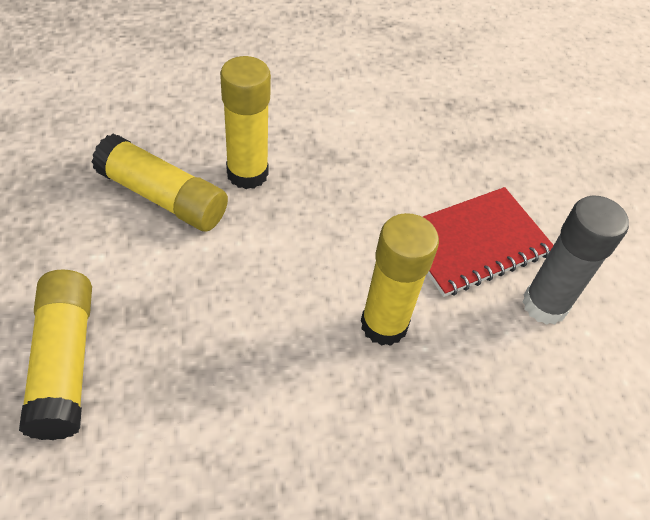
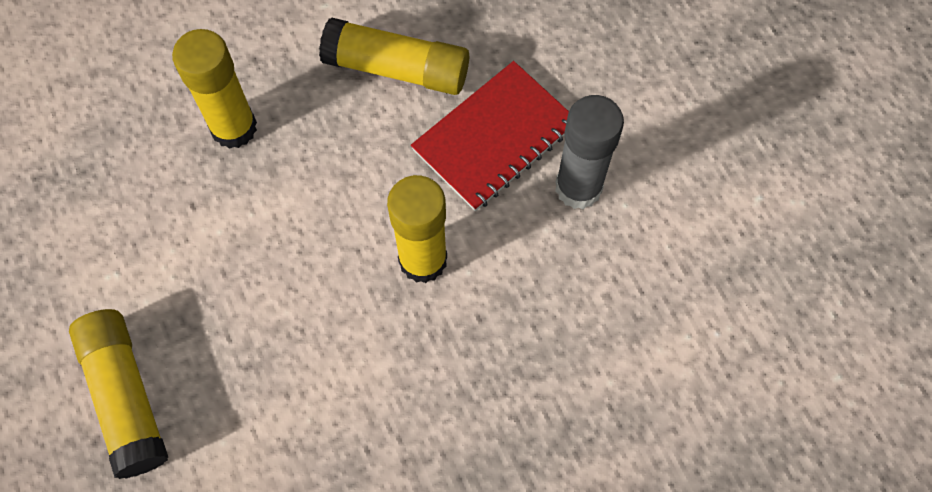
camera: 10 degrees left, 15 degrees up
(163, 197) = (153, 186): yellow glue stick -> yellow glue stick (397, 69)

